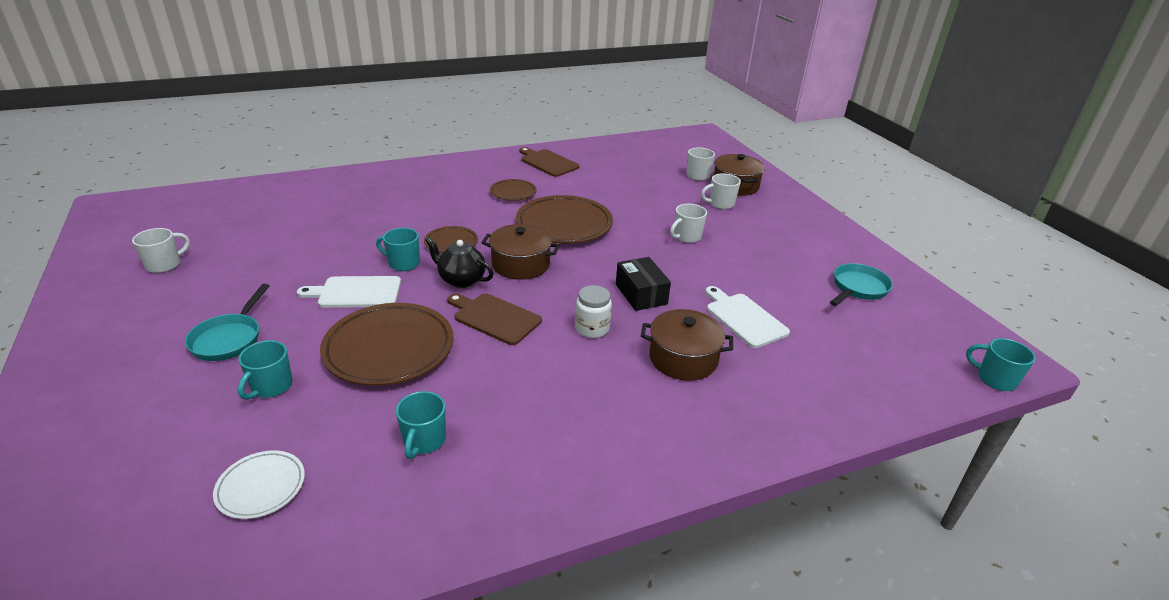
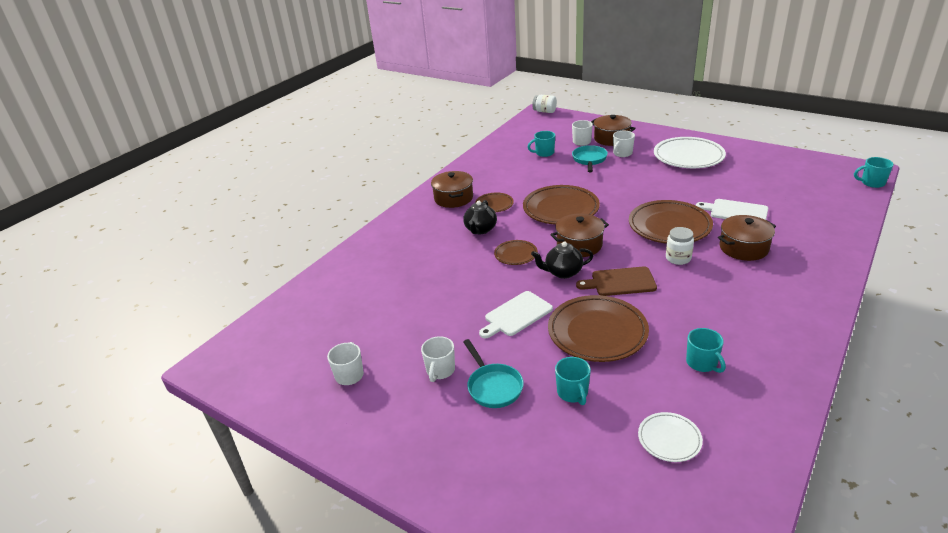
camera: 30 degrees left, 0 degrees up
(403, 263) = (510, 282): turquoise mug -> turquoise mug (544, 153)
(462, 207) = (480, 230): none -> black teapot
(490, 171) = (453, 198): none -> brown pot
(547, 162) = (479, 175): brown cutting board -> none
(641, 294) = (669, 226): black box -> brown plate
(686, 237) = (637, 182): white mug -> white mug (440, 371)
(711, 134) = (544, 111): none -> white jar
(790, 239) = (688, 157): none -> white plate
(858, 288) = (758, 168): turquoise pan -> turquoise pan (589, 160)

